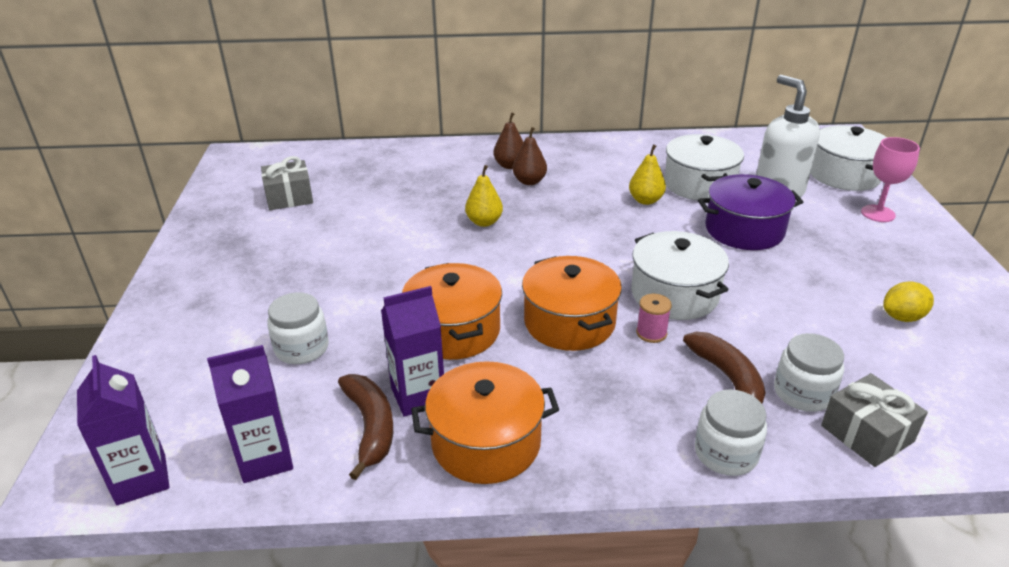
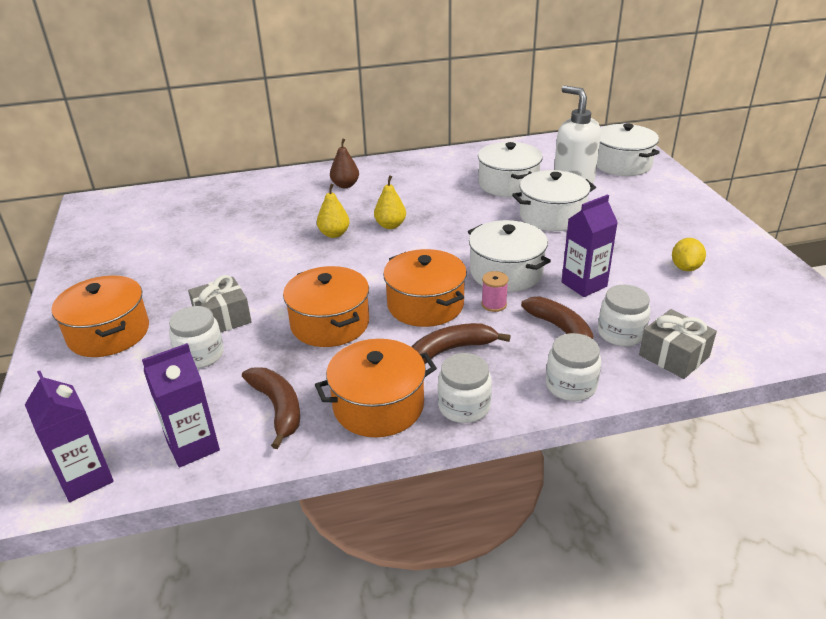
camera: 10 degrees left, 0 degrees up
(212, 308) = (109, 333): none -> orange pot
(289, 197) = (153, 232): grey gift -> grey gift (222, 318)
(418, 396) = (312, 378): purple carton -> purple carton (584, 284)
(529, 181) = (365, 196): brown pear -> none
(587, 460) = (464, 406): none -> white jar
(588, 384) = (451, 350): none -> brown banana
(645, 200) = (467, 201): yellow pear -> yellow pear (390, 225)
(744, 230) = (551, 216): purple pot -> white pot
(878, 213) = (653, 191): pink goblet -> none
(902, 317) = (685, 267): yellow lemon -> yellow lemon turned 45 degrees counterclockwise

